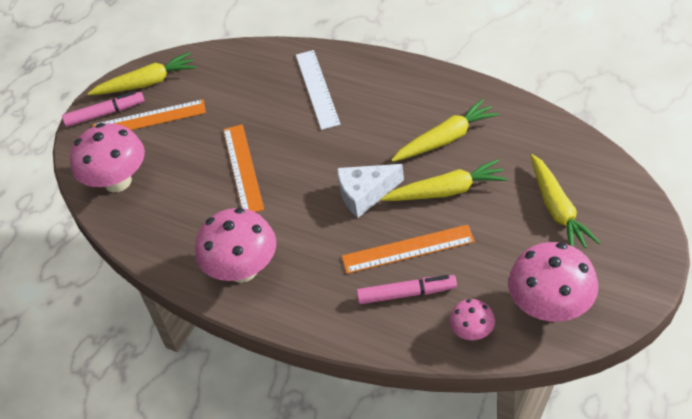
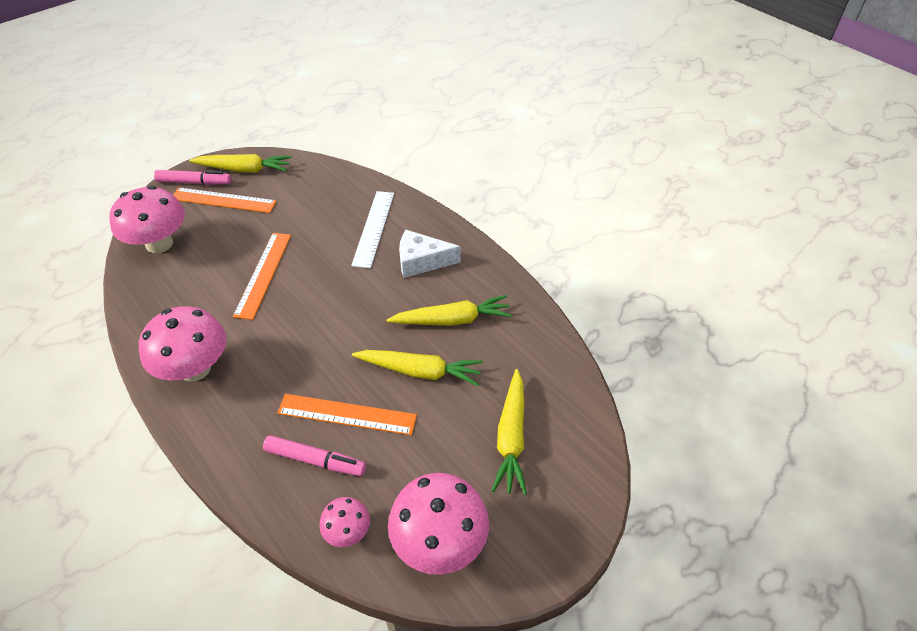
camera: 15 degrees right, 0 degrees up
(365, 194) = (346, 343): white cheese -> white cheese (421, 261)

